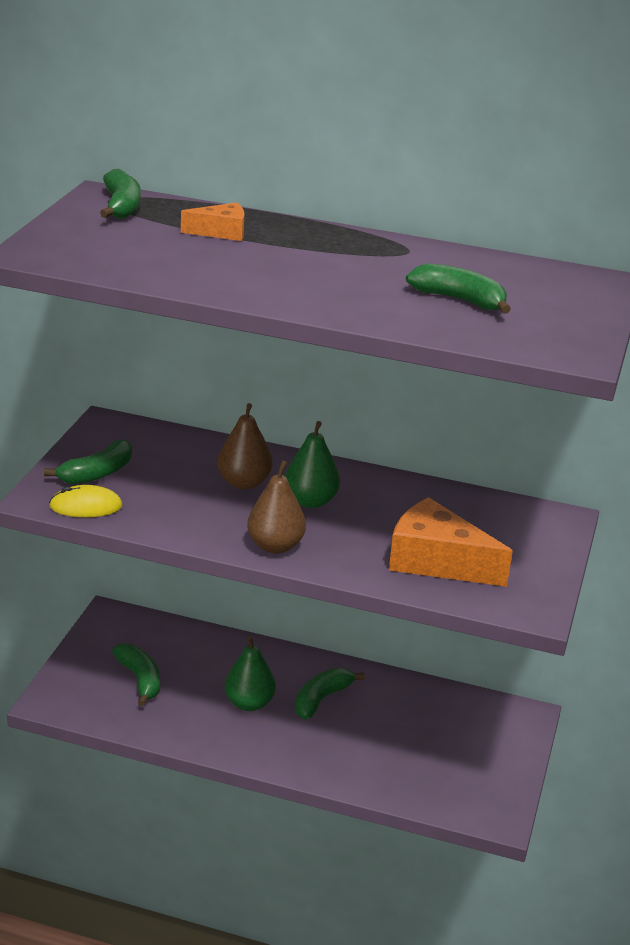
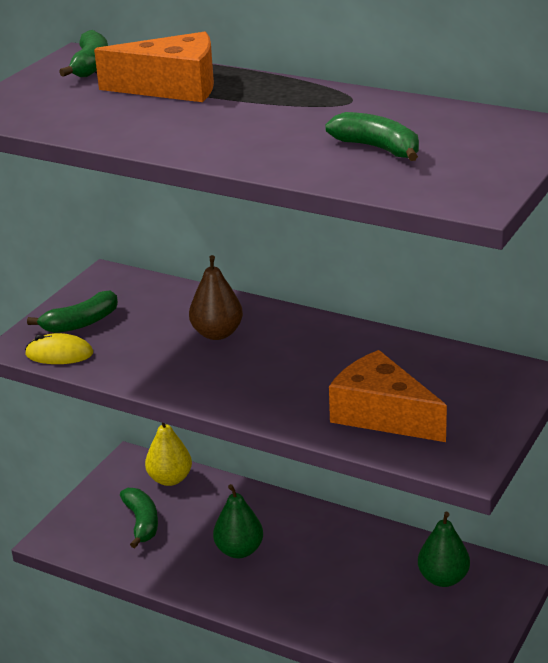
camera: 15 degrees right, 0 degrees up
(157, 633) = (170, 479): none -> yellow pear
(221, 232) = (173, 87): orange cheese -> orange cheese, size x1.88
(275, 546) = (225, 395): brown pear -> none
(310, 501) = (276, 352): green pear -> green pear (443, 578)
(321, 699) = (311, 550): green banana -> none

